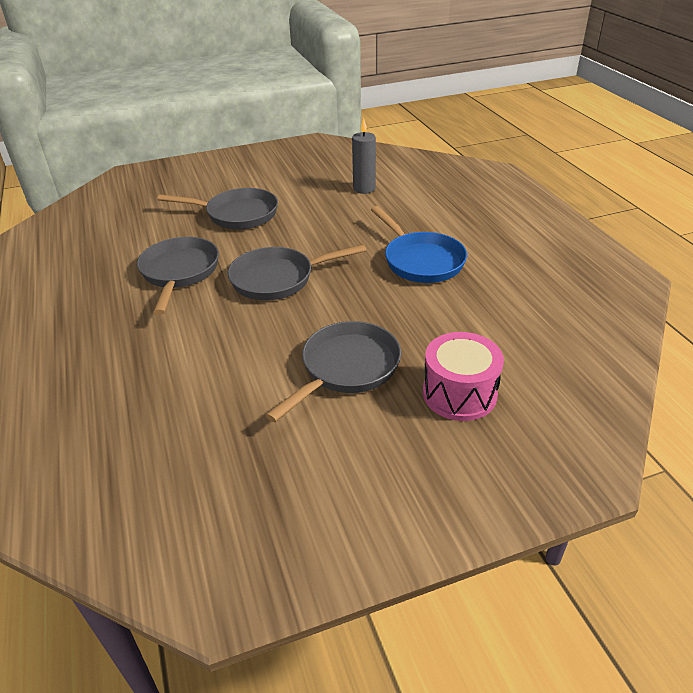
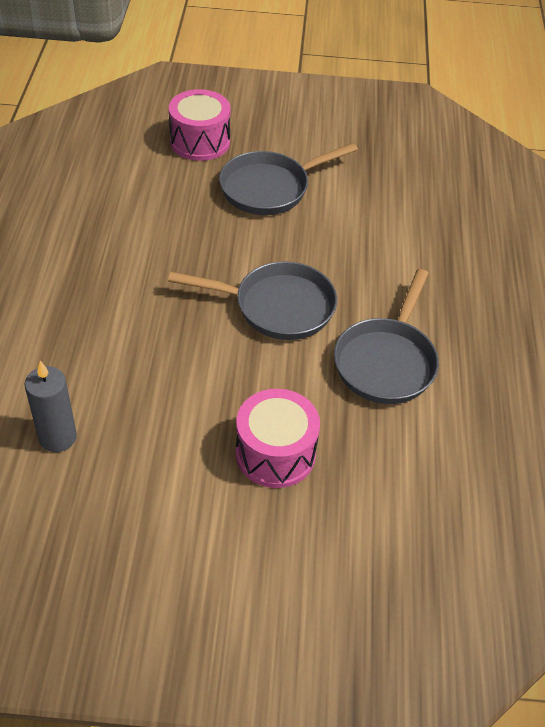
camera: 160 degrees left, 10 degrees up
(237, 214) = (275, 453): grey pan -> pink drum
(420, 260) = (109, 272): blue pan -> none

